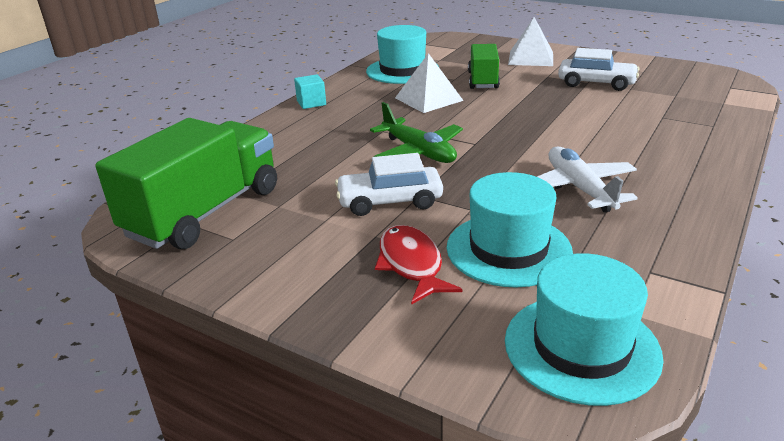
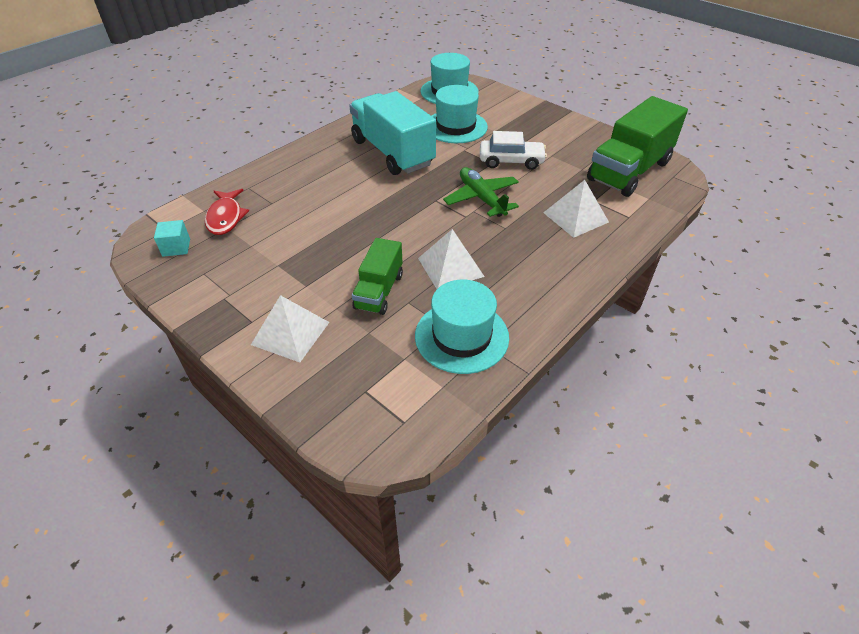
camera: 170 degrees left, 15 degrees up
(300, 149) = (575, 217): none -> white pyramid
(311, 103) = (573, 285): turquoise cube -> turquoise cube (176, 247)
(411, 264) = (506, 126): red fish -> red fish (226, 217)
(579, 188) = (392, 153): white plane -> turquoise truck
(596, 83) = (272, 260): white car -> none

